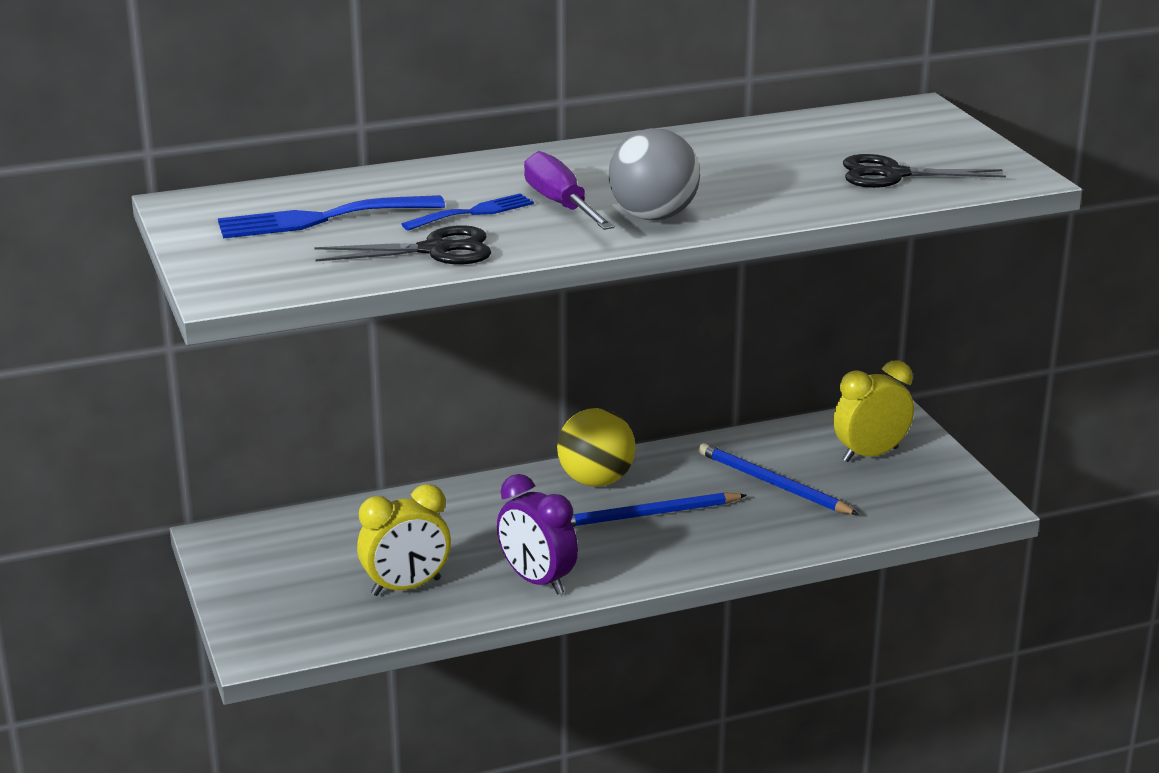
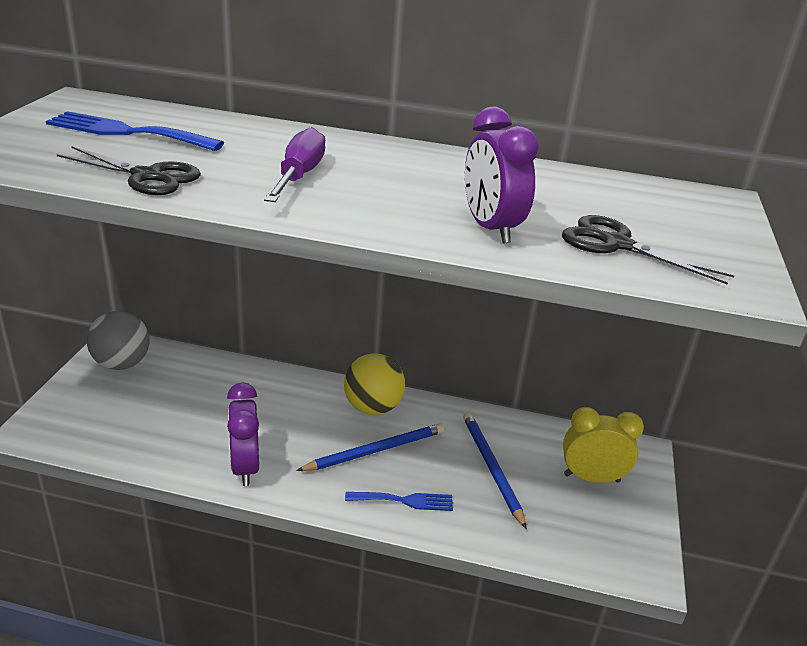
camera: 30 degrees right, 5 degrees up
(406, 587) = (164, 430): yellow clock -> none
(474, 212) = (229, 161): blue fork -> blue fork (405, 501)
(647, 515) = (375, 450): blue pencil -> blue pencil turned 135 degrees clockwise
(653, 216) = (349, 208): grey ball -> grey ball (122, 364)
(786, 194) = (490, 228): none -> purple clock

